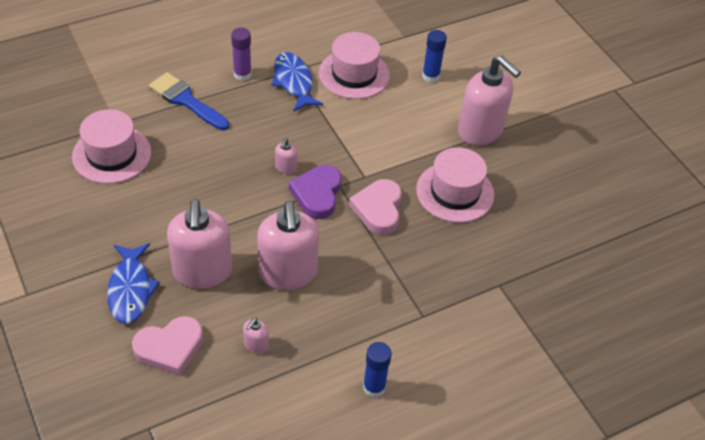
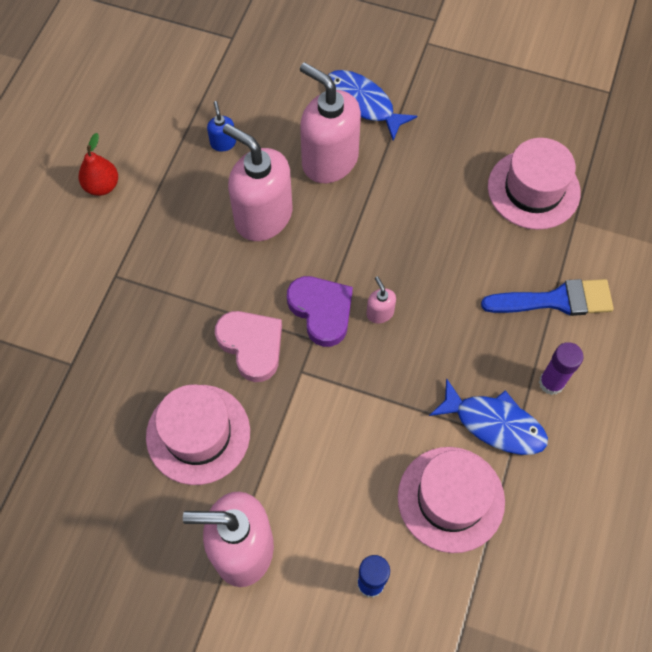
camera: 140 degrees right, 15 degrees up
(170, 348) = (282, 91): pink heart -> none
(256, 345) = (223, 143): pink soap dispenser -> blue soap dispenser
(374, 387) = (102, 186): blue glue stick -> red pear

